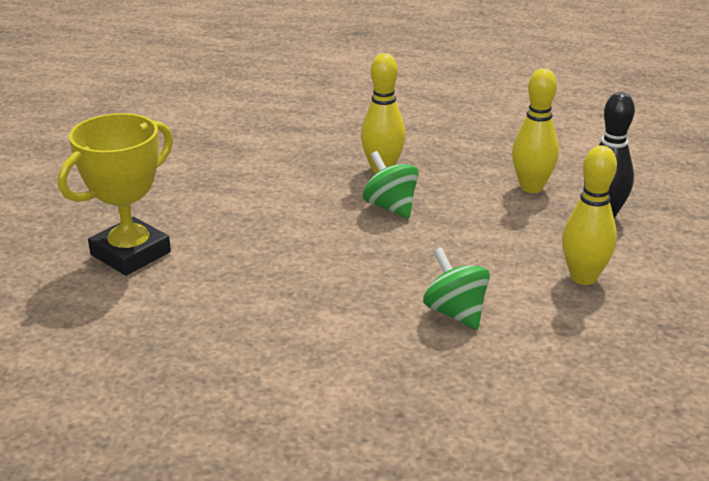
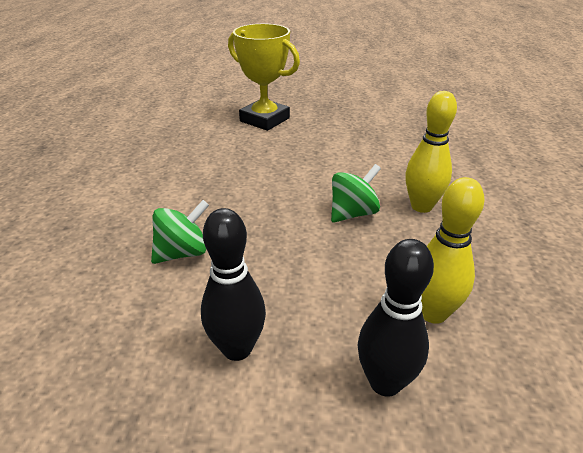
camera: 85 degrees right, 5 degrees up
(583, 277) = (237, 348): yellow bowling pin -> black bowling pin

